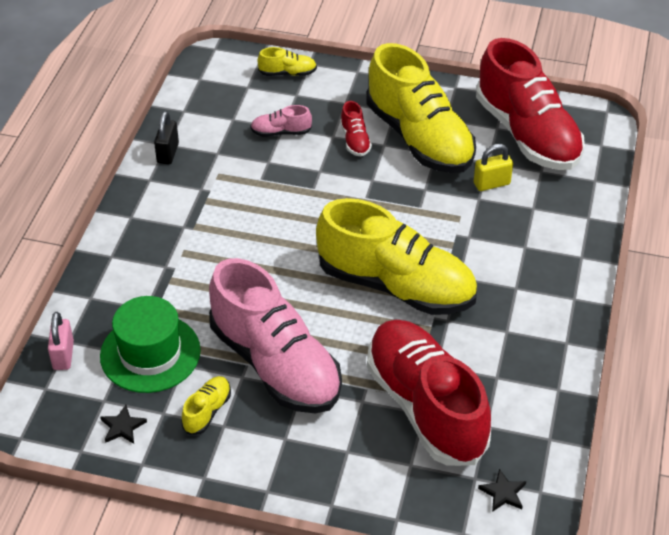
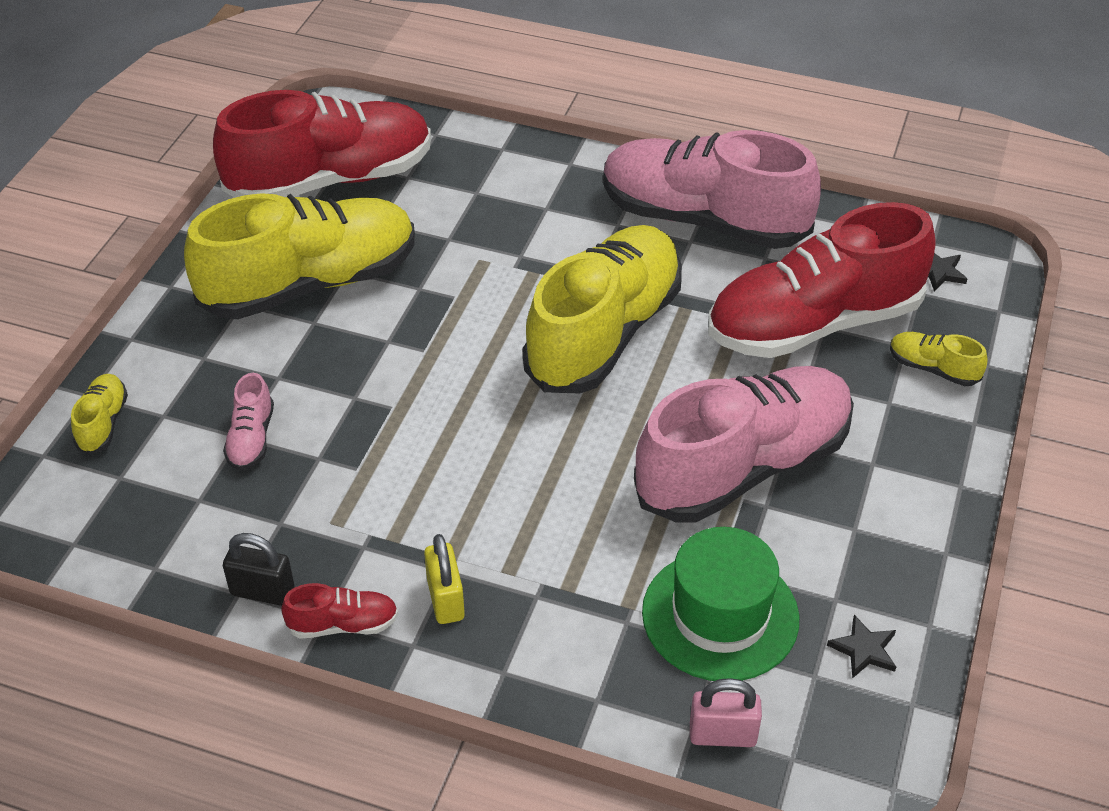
camera: 85 degrees left, 0 degrees up
(207, 411) = (830, 546): yellow shoe -> yellow shoe (933, 369)
(355, 140) = (295, 353): red shoe -> red shoe (343, 624)
(491, 184) = (422, 223): yellow padlock -> yellow padlock (445, 599)
(533, 338) = (703, 220): none -> pink shoe

